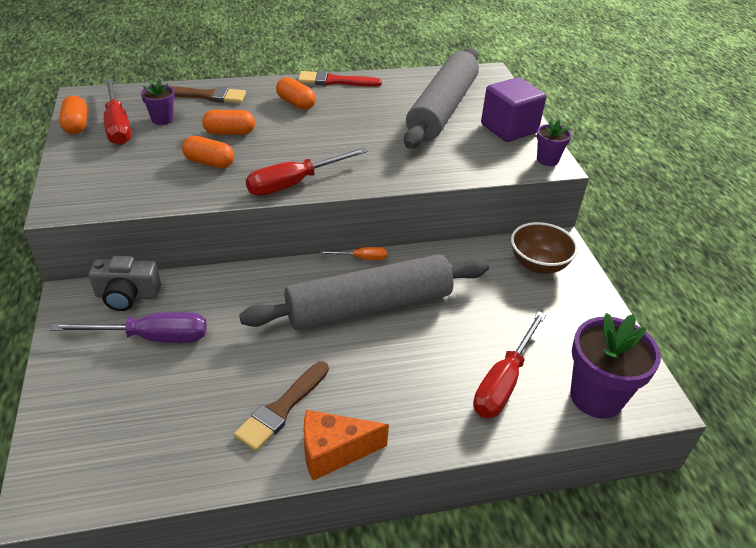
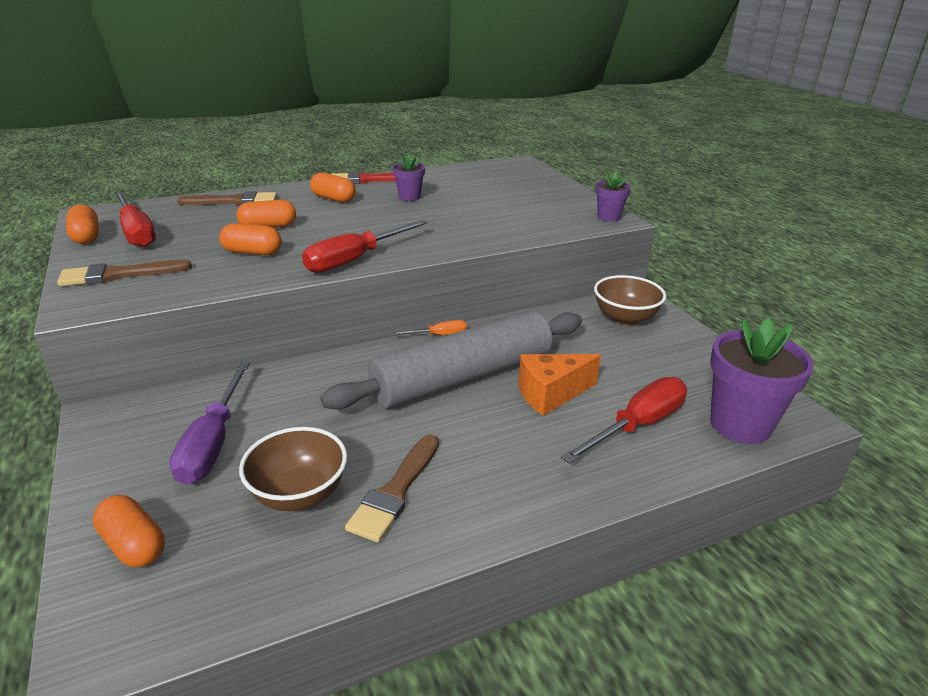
camera: 10 degrees left, 10 degrees down
(79, 418) = (134, 545): none -> orange capsule
(96, 174) = (118, 275): none -> brown brush
(127, 295) = (173, 404): grey camera -> none
(151, 337) = (213, 442): purple screwdriver -> purple screwdriver turned 105 degrees clockwise
(162, 119) = (188, 223): purple flower pot -> purple flower pot (409, 197)
(207, 397) = (299, 494): none -> brown bowl
(334, 452) = (474, 527): orange cheese -> orange cheese (551, 394)
(442, 109) = (487, 190): grey rolling pin -> none
(503, 382) = (637, 425): red screwdriver -> red screwdriver turned 150 degrees counterclockwise
(509, 128) = (559, 198): purple cube -> none

